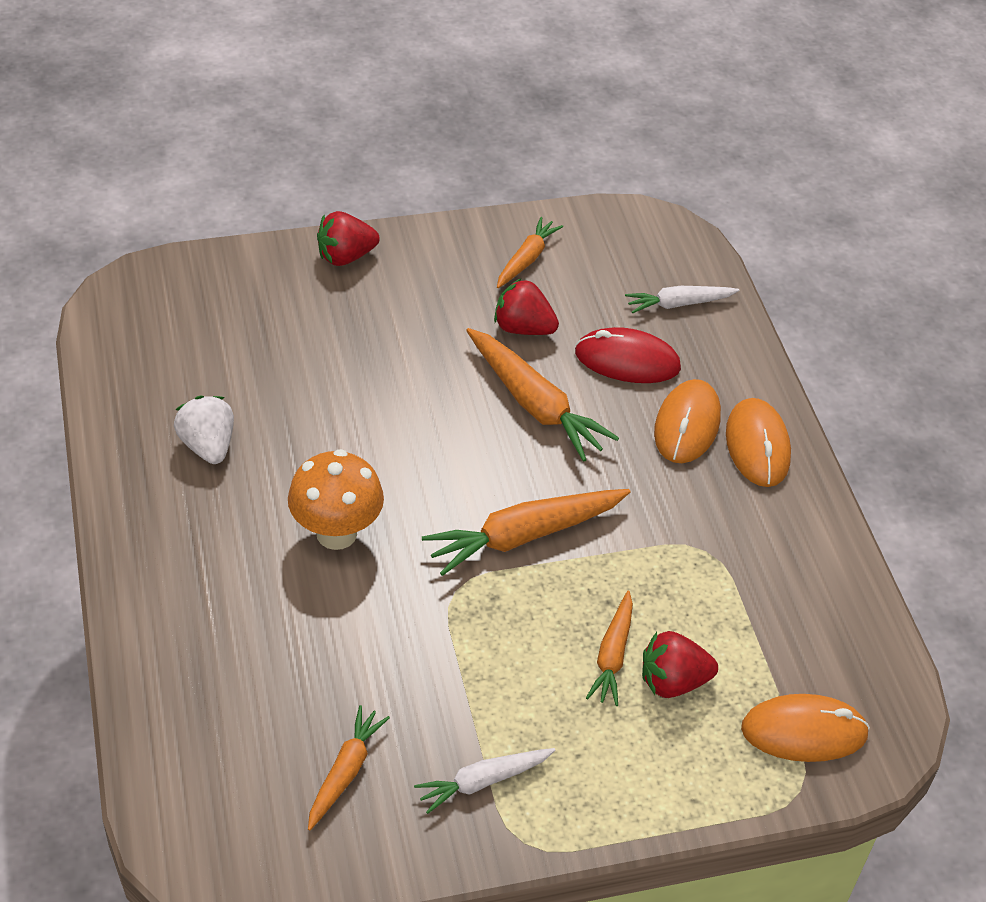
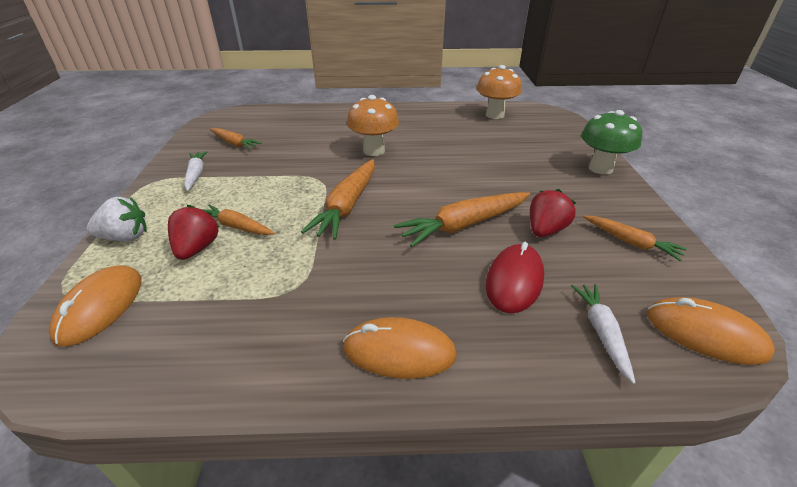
camera: 105 degrees right, 10 degrees down
(146, 368) = (495, 115): none -> orange mushroom
(208, 446) = (441, 125): white strawberry -> white strawberry (125, 237)
(345, 256) = (600, 168): red strawberry -> green mushroom
(524, 536) = (347, 206): orange carrot -> orange carrot turned 150 degrees counterclockwise
(687, 425) = (433, 304): orange mouse -> orange mouse (705, 334)

